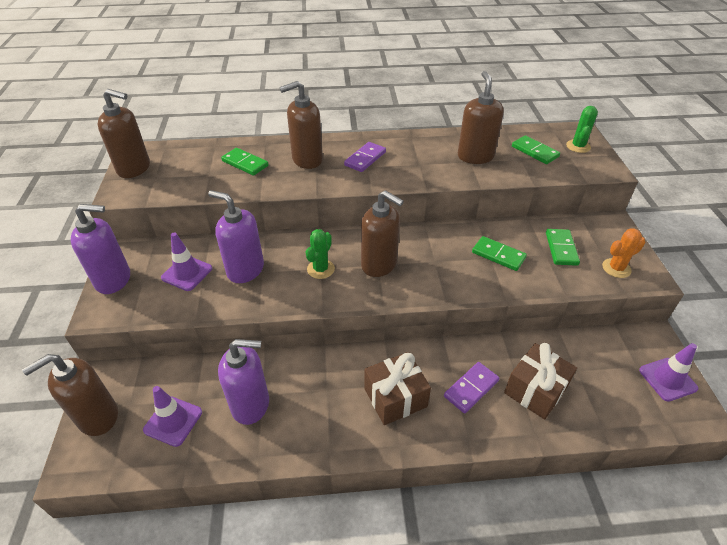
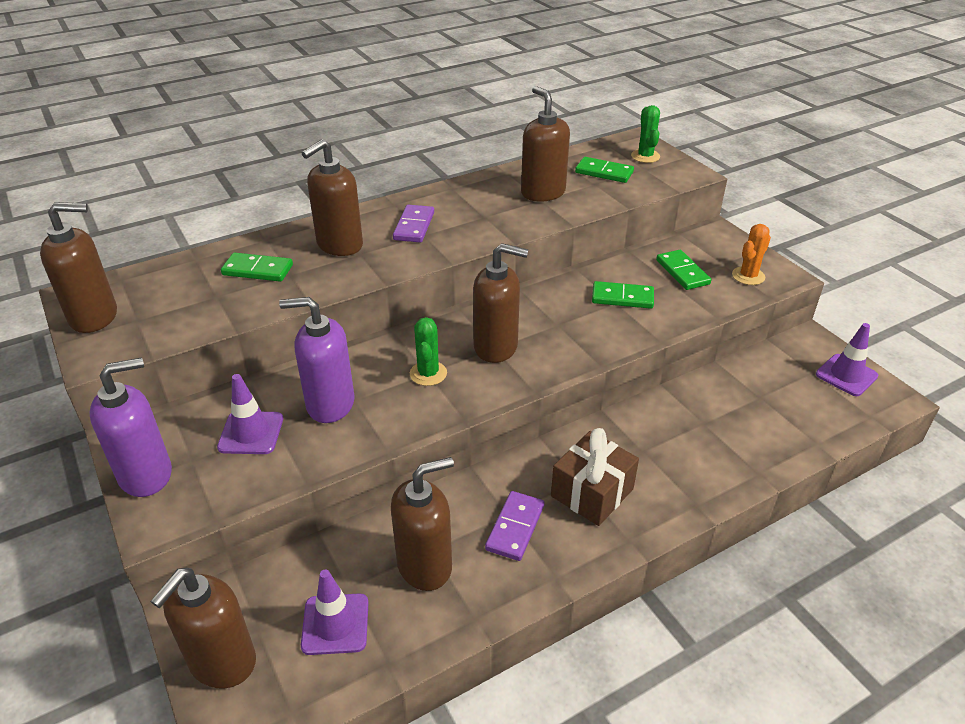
camera: 25 degrees left, 5 degrees down
(251, 404) = (425, 565): purple soap dispenser -> brown soap dispenser
(471, 388) = (666, 453): purple domino -> purple domino (515, 527)
(535, 390) = (732, 430): brown gift -> none

